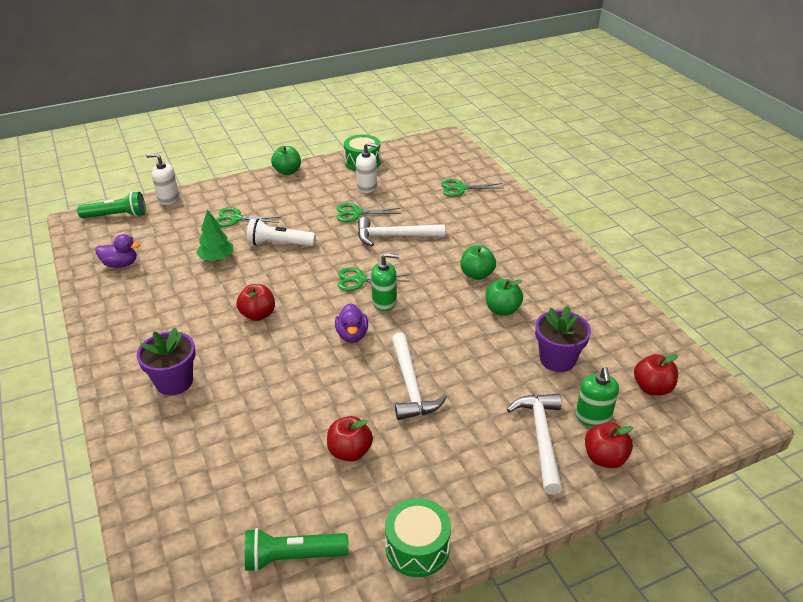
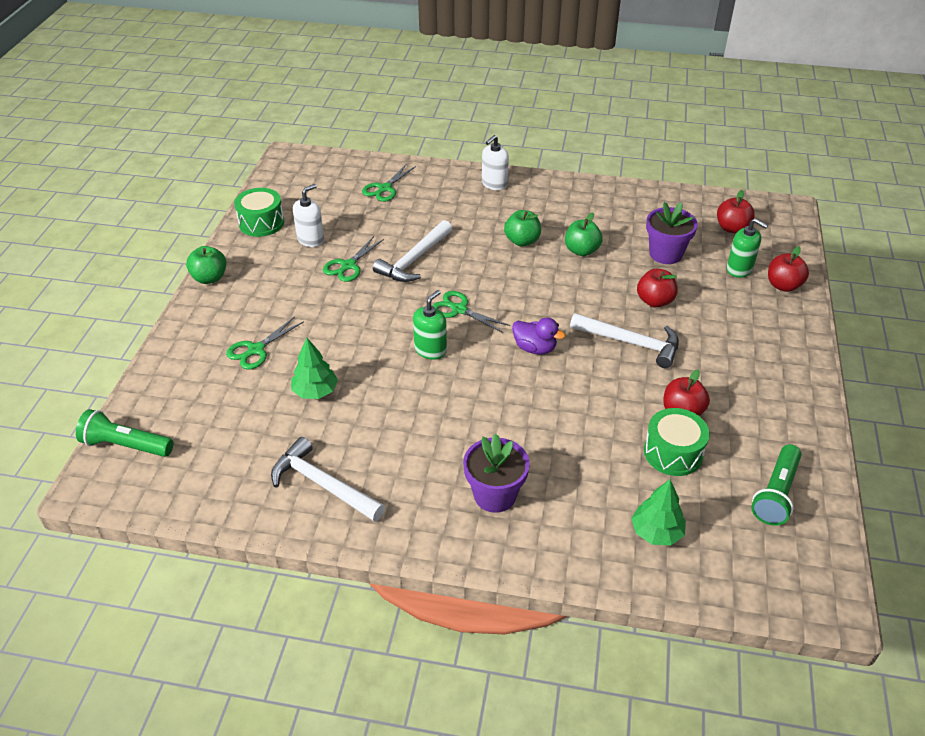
camera: 55 degrees left, 5 degrees up
(116, 216) = (126, 445): green flashlight -> green flashlight turned 105 degrees counterclockwise
(121, 264) = (238, 473): purple duck -> none
(168, 198) = (144, 388): white soap dispenser -> white soap dispenser (494, 184)
(192, 490) = (656, 532): none -> green tree
(258, 315) = (445, 397): red apple -> red apple (654, 301)
(279, 244) = (340, 337): white flashlight -> none
(359, 280) = (459, 309): green scissors -> green scissors turned 90 degrees clockwise
(384, 302) = (507, 309): green soap dispenser -> green soap dispenser (430, 350)
(417, 548) = (808, 418): green drum -> green drum (673, 453)
(541, 438) = (742, 304): white hammer -> white hammer (323, 484)

